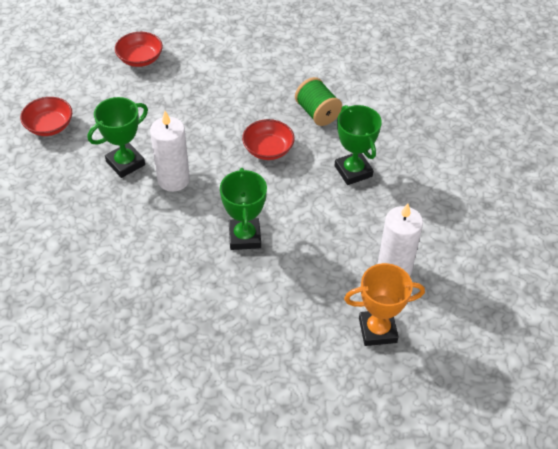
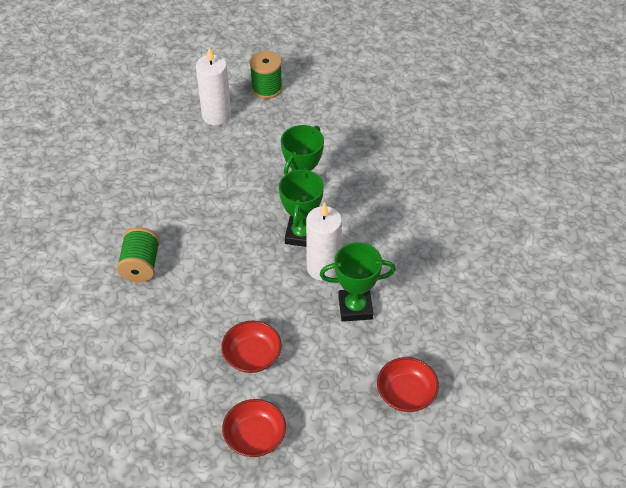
camera: 145 degrees left, 0 degrees up
(268, 149) = (218, 253): red bowl -> red bowl (252, 356)
(353, 171) = (168, 197): green trophy -> green trophy (301, 234)
(377, 330) = (266, 88): orange trophy -> green spool

